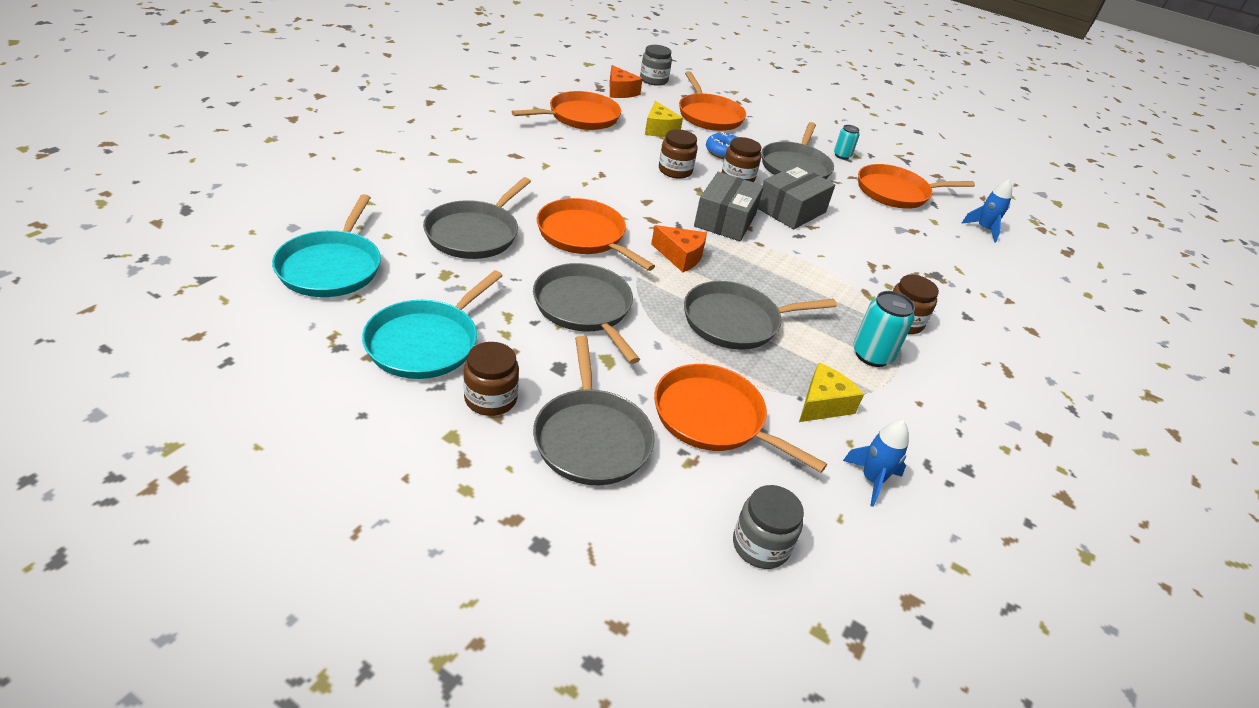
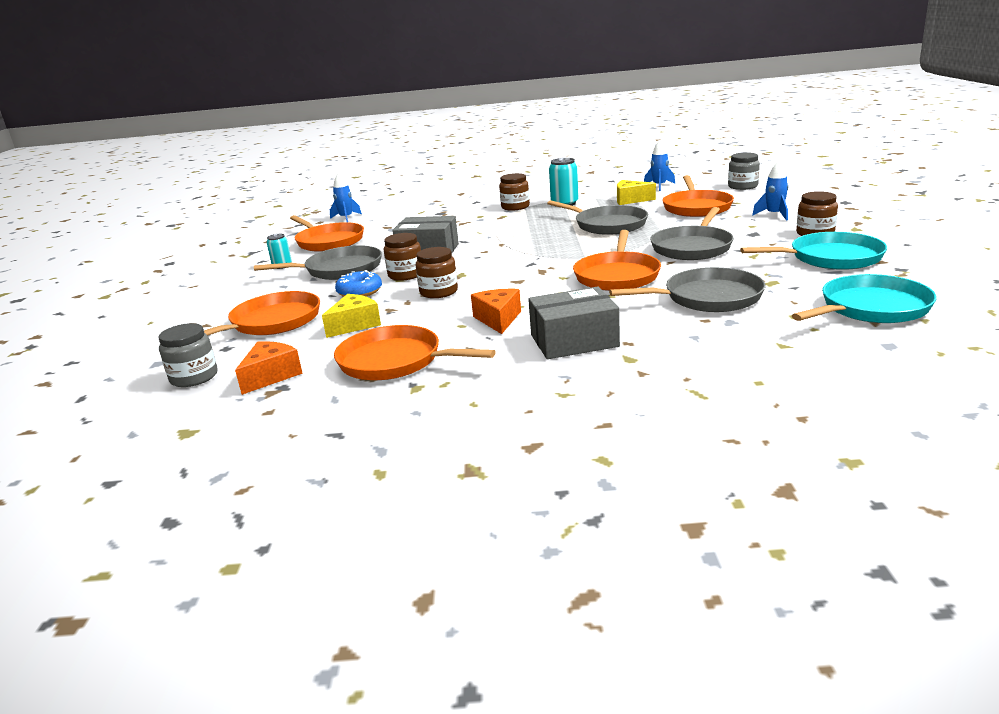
camera: 115 degrees left, 15 degrees down
(591, 437) = (774, 215): grey pan -> blue rocket
(680, 256) = (571, 251): orange cheese -> orange cheese (498, 319)
(725, 220) = (489, 258): grey box -> grey box (574, 341)

